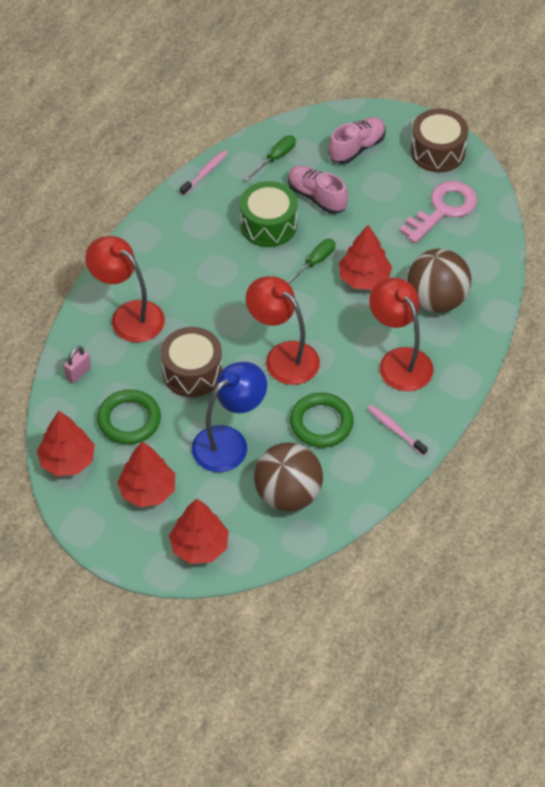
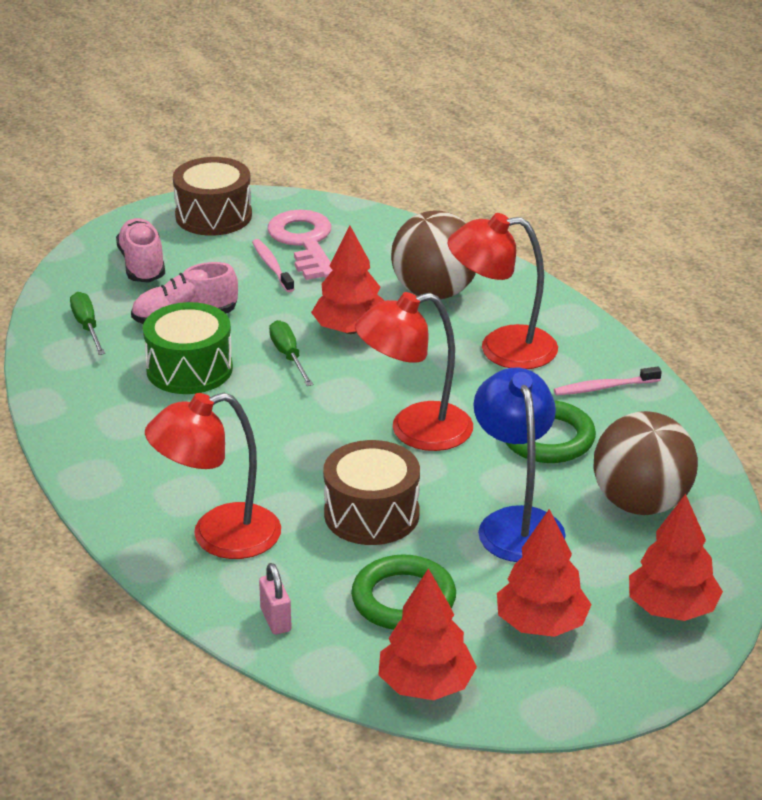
camera: 60 degrees left, 20 degrees down
(205, 173) = (44, 388): pink toothbrush -> pink toothbrush (272, 266)

